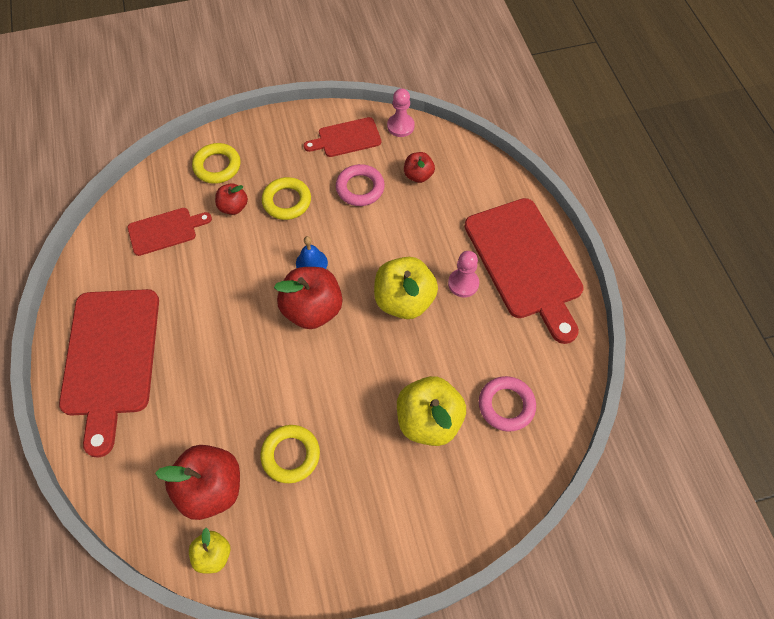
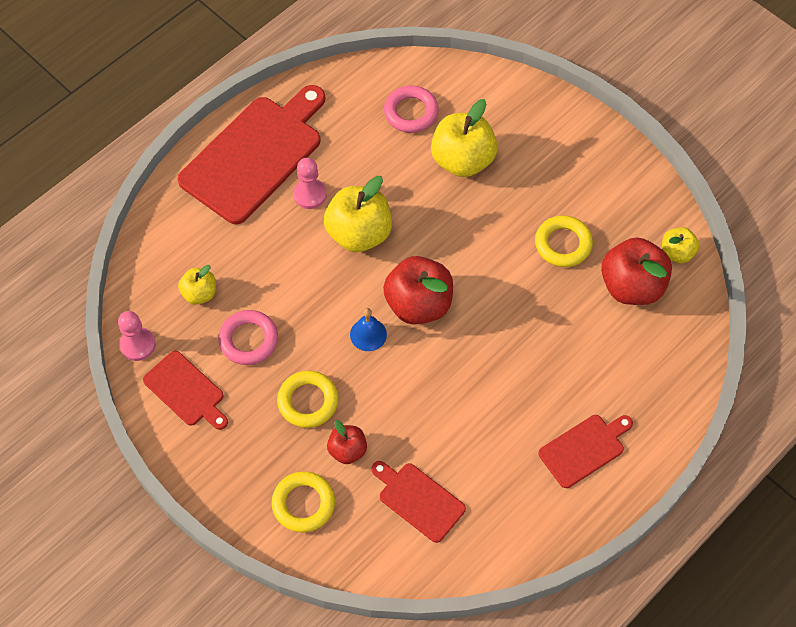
camera: 120 degrees left, 0 degrees up
(111, 358) = (584, 449): red cutting board -> red cutting board, size x0.51
(418, 175) = (199, 293): red apple -> yellow apple

